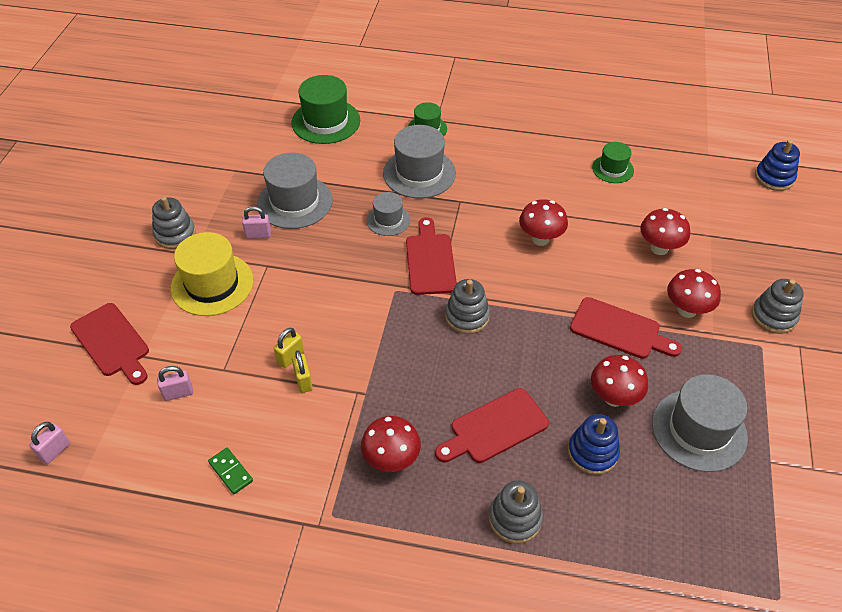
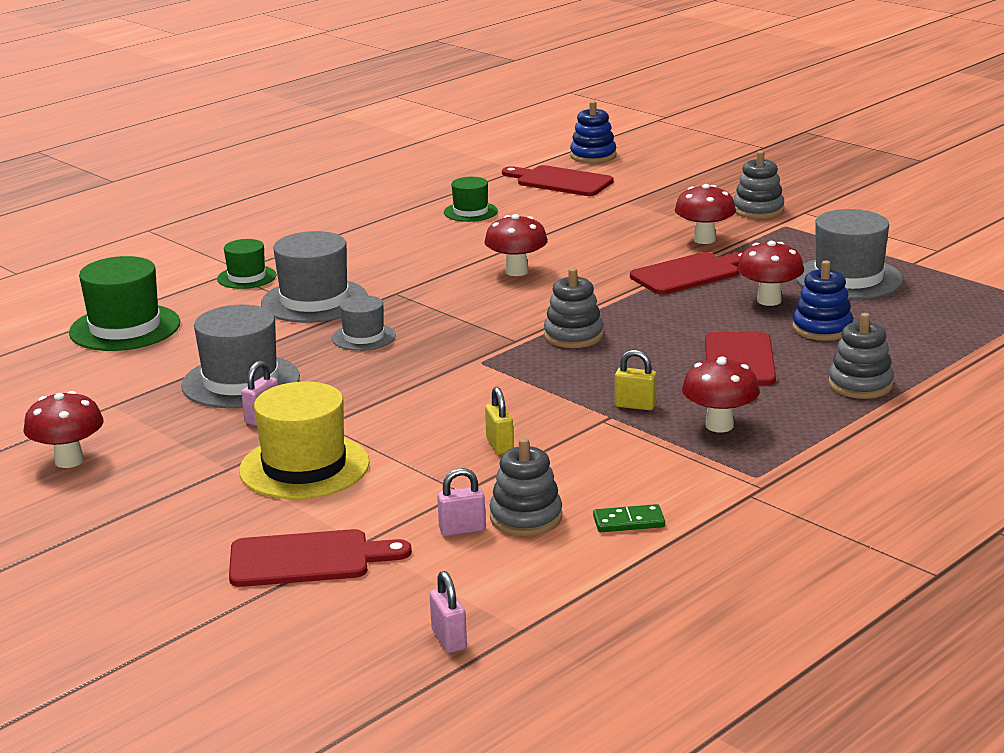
camera: 55 degrees left, 25 degrees down
(175, 234) = (169, 472): grey stacking toy -> grey stacking toy (526, 518)
(178, 393) = (462, 530): pink padlock -> pink padlock turned 60 degrees clockwise
(303, 381) = (546, 446): yellow padlock -> yellow padlock (635, 405)
(430, 261) = (463, 332): red cutting board -> red cutting board (560, 181)
(659, 248) = (610, 226): red mushroom -> red mushroom (69, 461)

